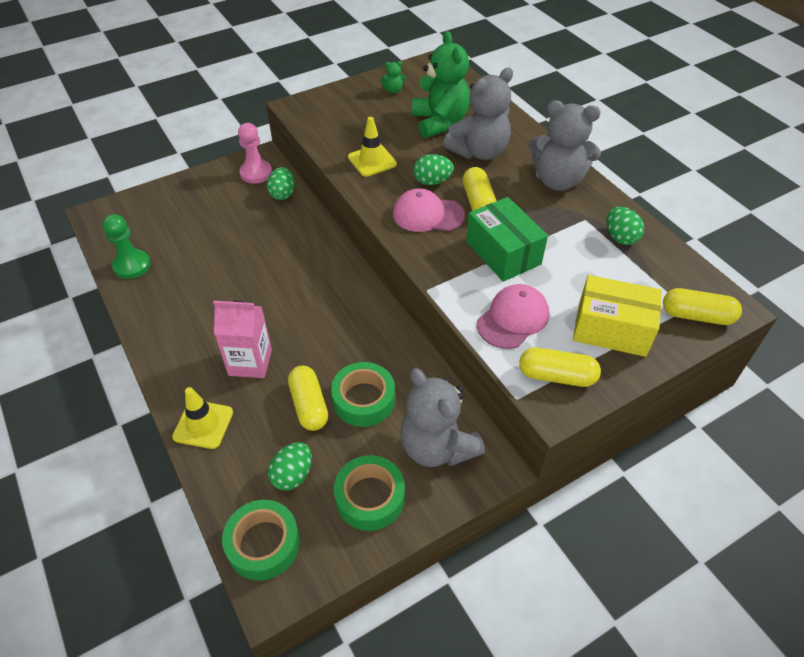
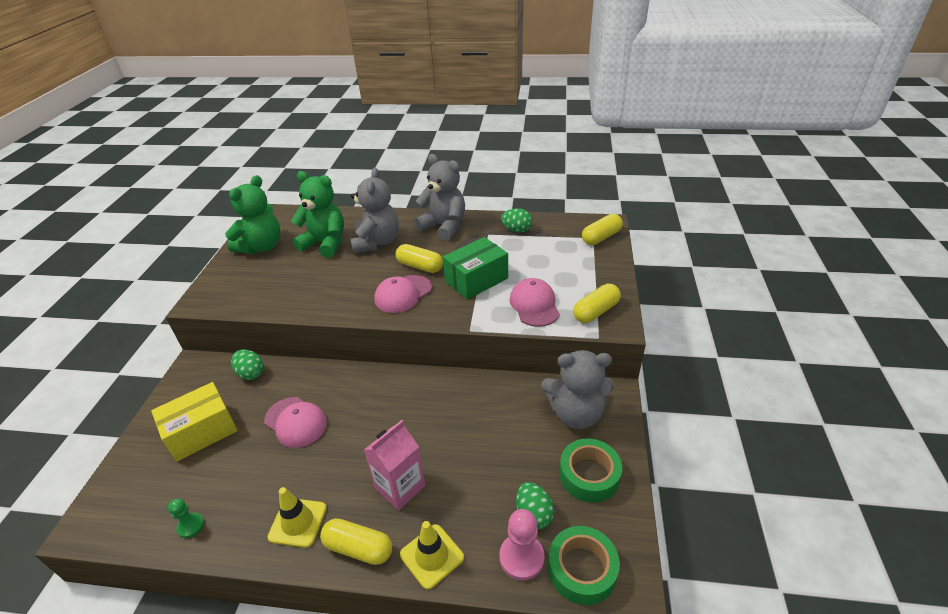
camera: 50 degrees left, 10 degrees down
(132, 265) = (191, 526): green pawn -> green pawn, size x0.60
(256, 173) = (204, 378): pink pawn -> pink pawn (521, 557)
(259, 254) = (296, 422): none -> pink cap
(309, 405) = (478, 469): yellow capsule -> yellow capsule (358, 548)
(363, 399) = (502, 432): green tape -> none
(372, 161) = (316, 293): yellow traffic cone -> yellow traffic cone (298, 522)
(393, 90) = (261, 247): green teddy bear -> green teddy bear, size x2.45
(432, 181) = (375, 276): green egg -> none
(503, 253) = (476, 280): green box -> green box turned 45 degrees counterclockwise
(557, 180) = (444, 227): grey teddy bear -> grey teddy bear turned 105 degrees counterclockwise
(611, 329) = (581, 271): yellow box -> yellow box (201, 432)

